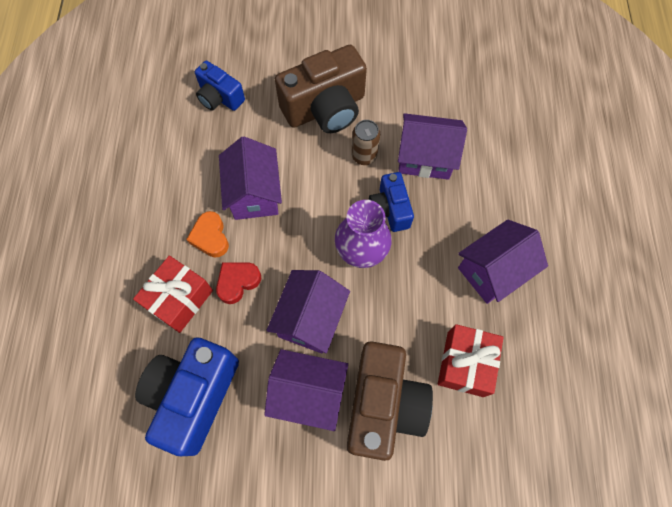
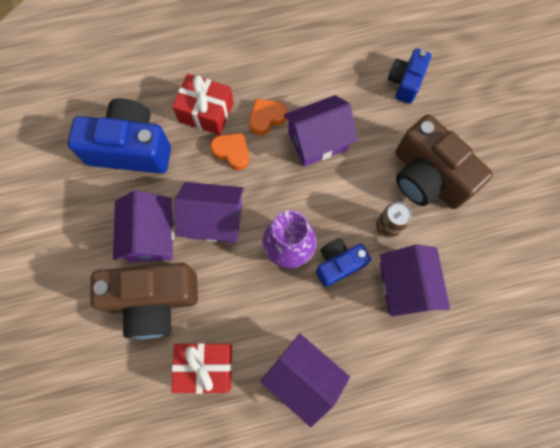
camera: 75 degrees right, 5 degrees up
(238, 282) = (232, 152): red heart -> orange heart

